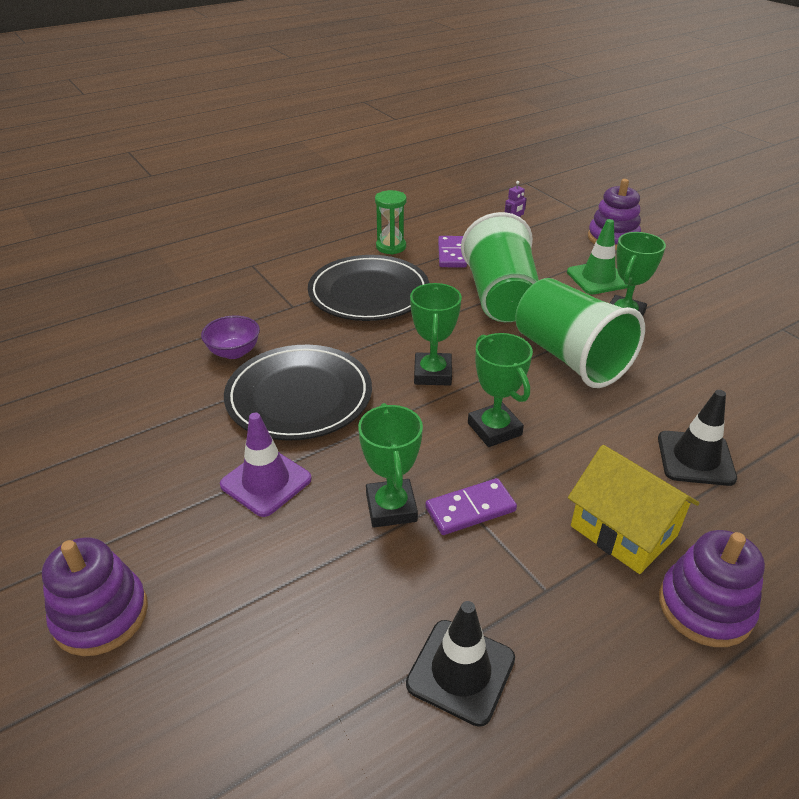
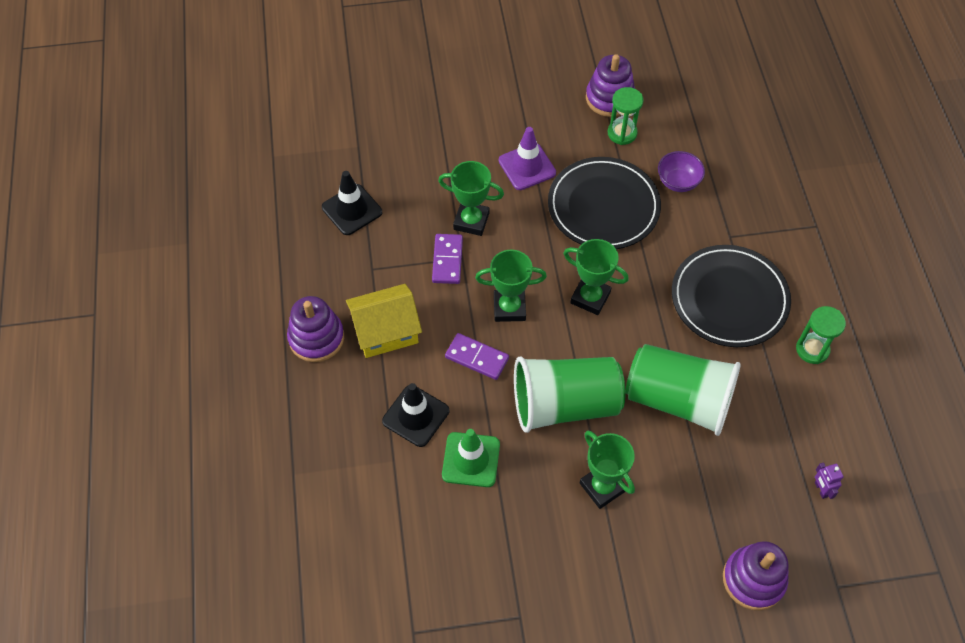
camera: 115 degrees right, 20 degrees up
(101, 615) = (469, 81): purple stacking toy -> purple stacking toy (609, 98)
(171, 411) = (622, 133): none -> green hourglass
(451, 254) = (776, 397): purple domino -> purple domino (477, 357)
(598, 278) = (676, 507): green traffic cone -> green traffic cone (471, 460)

